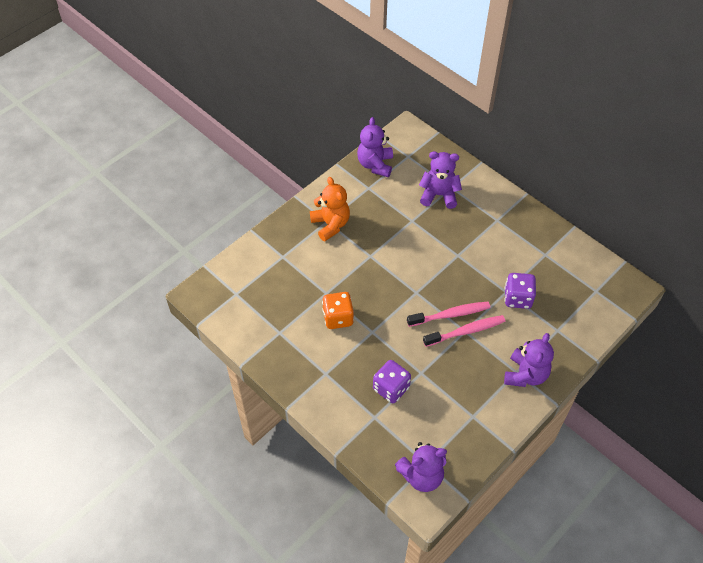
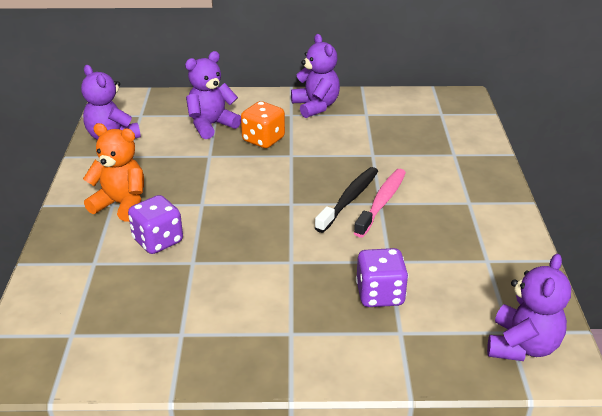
camera: 45 degrees left, 20 degrees down
(338, 318) = (236, 274): orange dice -> orange dice (263, 140)
(450, 314) = (349, 199): pink toothbrush -> black toothbrush
(517, 298) = (389, 153): purple dice -> purple dice (158, 241)
(525, 374) = (479, 199): purple teddy bear -> purple teddy bear (316, 106)

